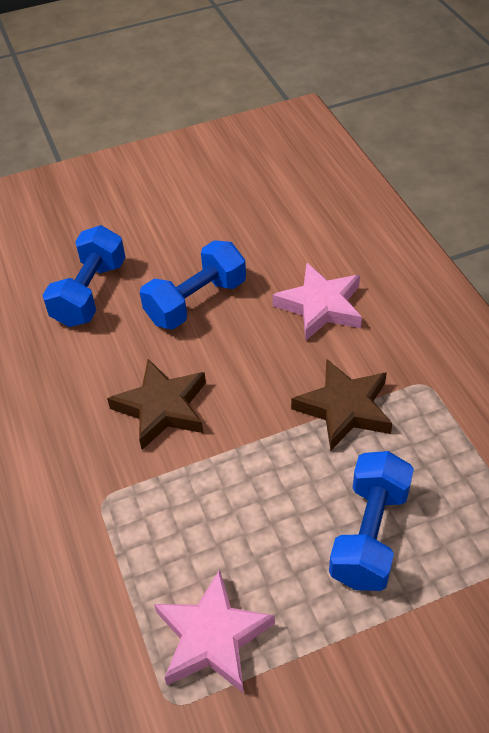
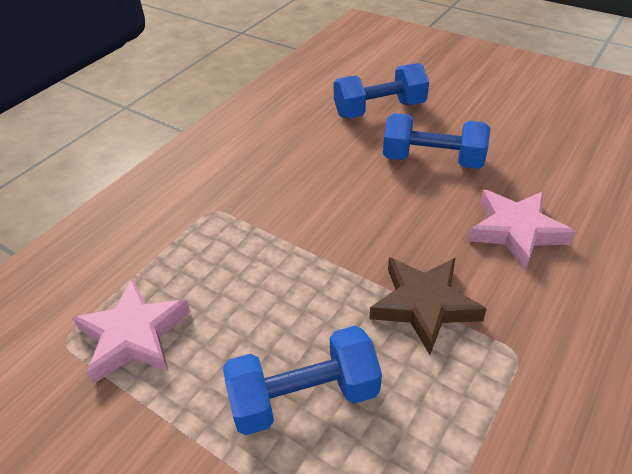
camera: 55 degrees right, 5 degrees down
(162, 408) = (316, 196): brown star -> none

